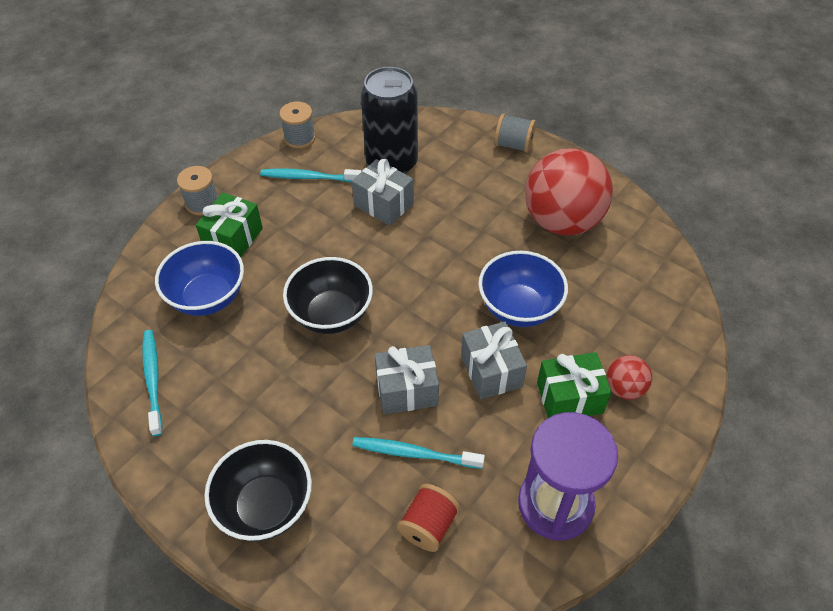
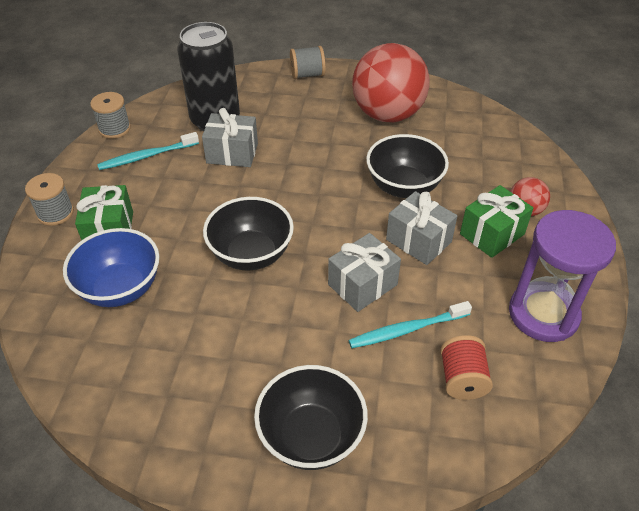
camera: 30 degrees left, 5 degrees down
(153, 379) = (115, 382): turquoise toothbrush -> none
(519, 308) = (403, 187): blue bowl -> black bowl

